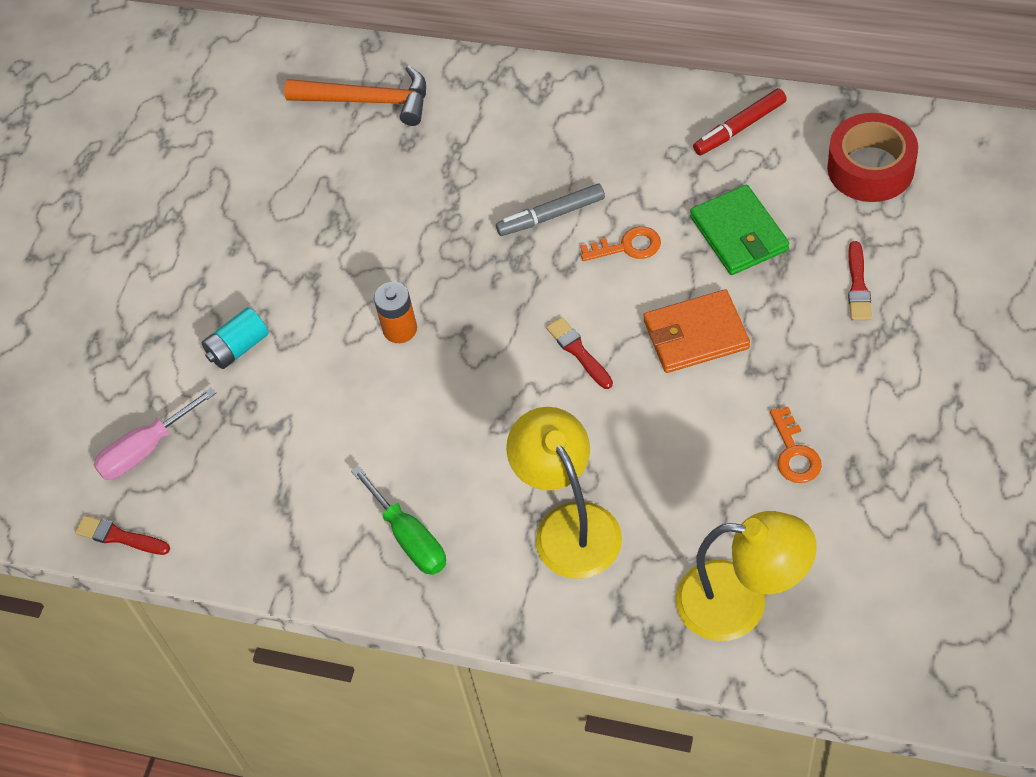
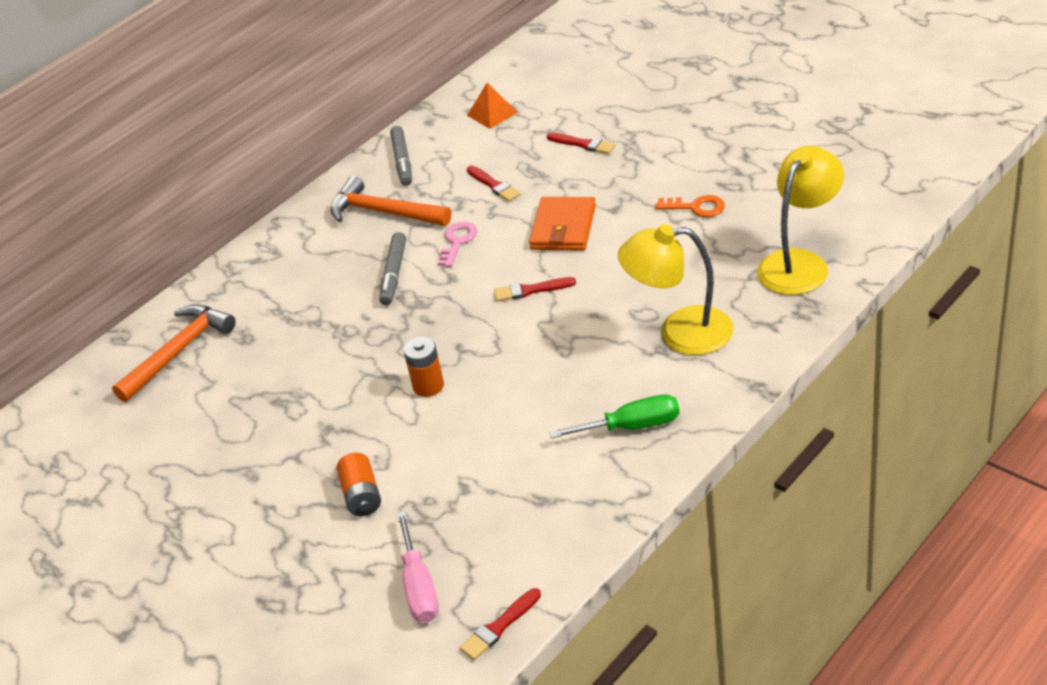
camera: 65 degrees left, 15 degrees down
(238, 348) = (362, 495): turquoise battery -> orange battery
(627, 246) = (457, 241): orange key -> pink key
(645, 156) = (384, 212): none -> orange hammer
(739, 128) = (402, 161): red marker -> grey marker
(739, 233) = (494, 185): green wallet -> red brush
(870, 168) = (492, 113): red tape -> orange pyramid

